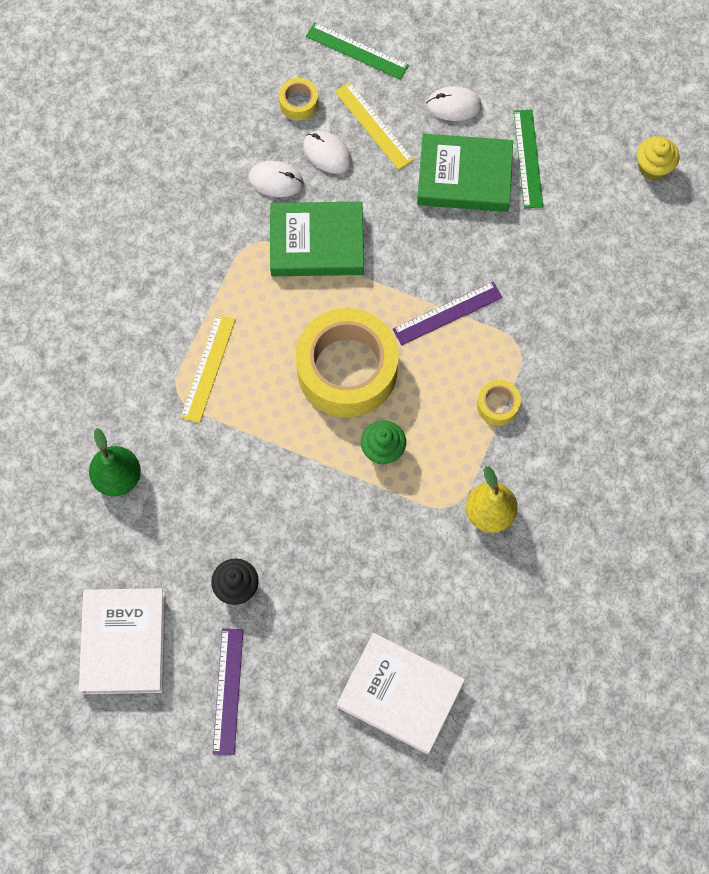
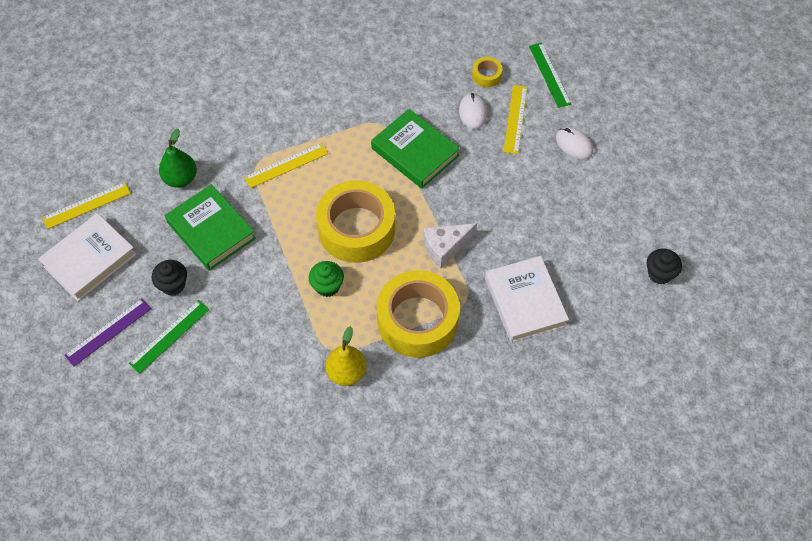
camera: 45 degrees right, 10 degrees down
(53, 593) = (86, 205): none -> yellow ruler
(276, 180) = (429, 104): white mouse -> none
(400, 694) = (188, 420): white book -> white book (525, 302)
(447, 313) = (445, 248): purple ruler -> white cheese
(464, 177) = (537, 186): green book -> green book (211, 230)
(497, 405) = (417, 320): yellow tape -> yellow tape, size x2.40
(527, 158) = (586, 206): green ruler -> green ruler (169, 336)
(653, 168) = (659, 274): yellow cupcake -> black cupcake

